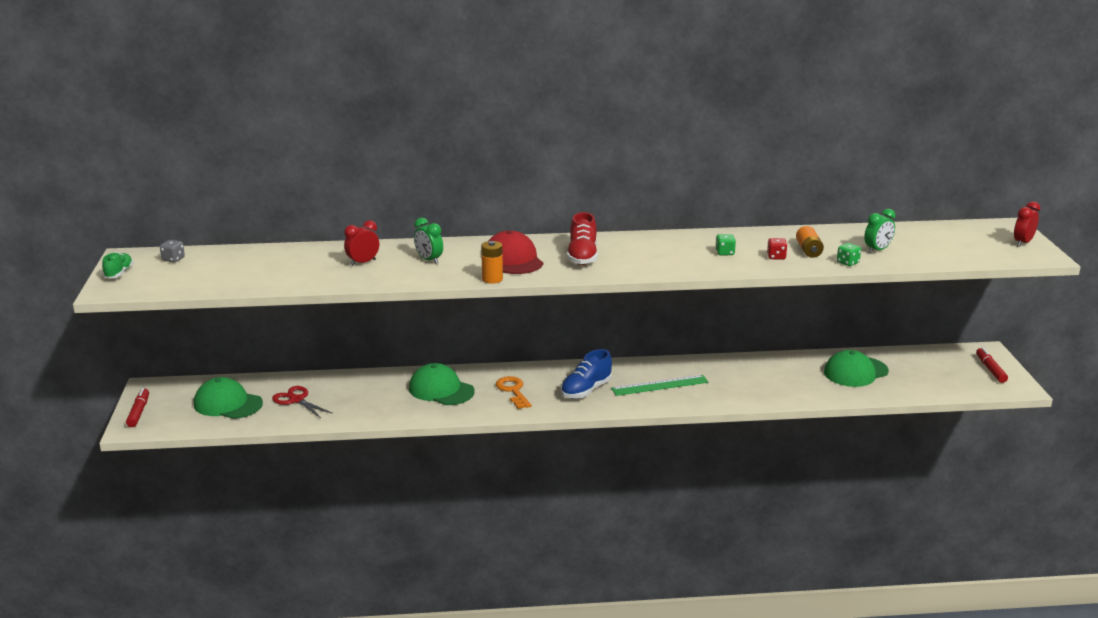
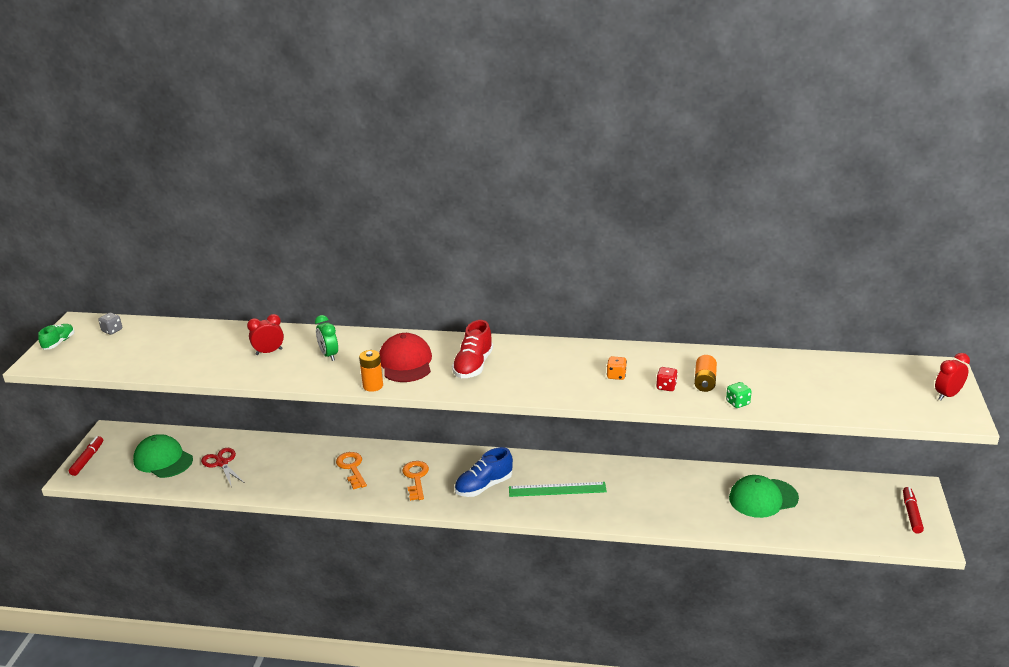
camera: 15 degrees right, 5 degrees up
(441, 390) = (352, 468): green cap -> orange key
(724, 253) = (616, 375): green dice -> orange dice
(877, 250) = (778, 388): green clock -> none

